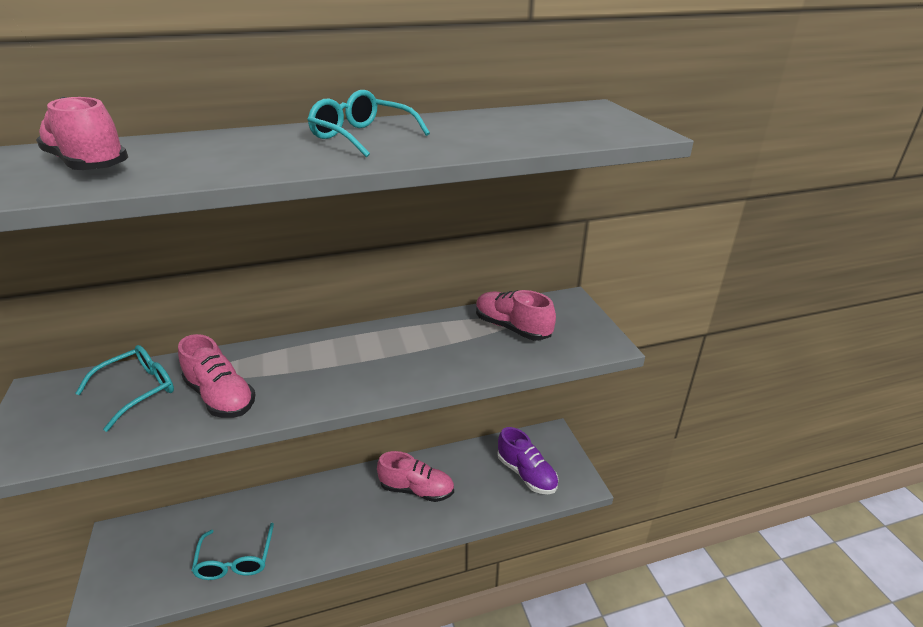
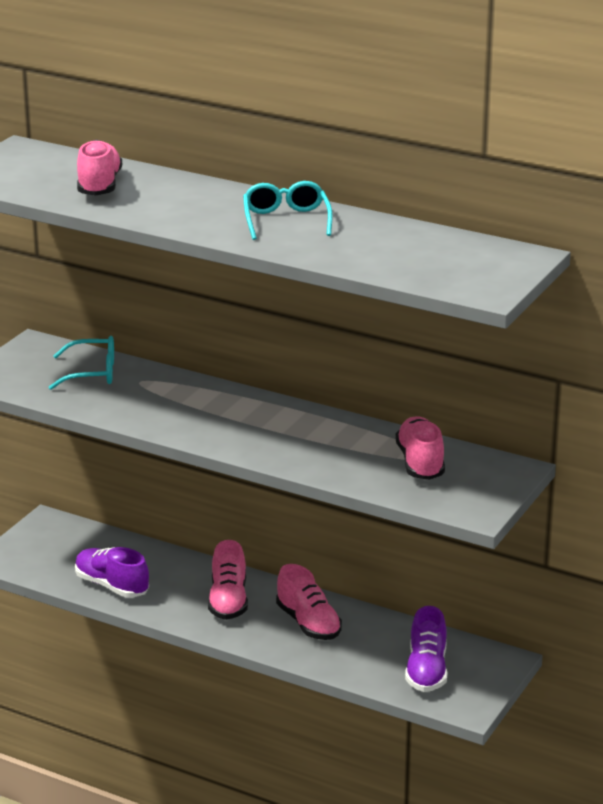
camera: 45 degrees right, 5 degrees down
(221, 397) = (137, 403): pink shoe -> pink shoe (228, 601)
(235, 561) = (112, 586): turquoise glasses -> purple shoe

